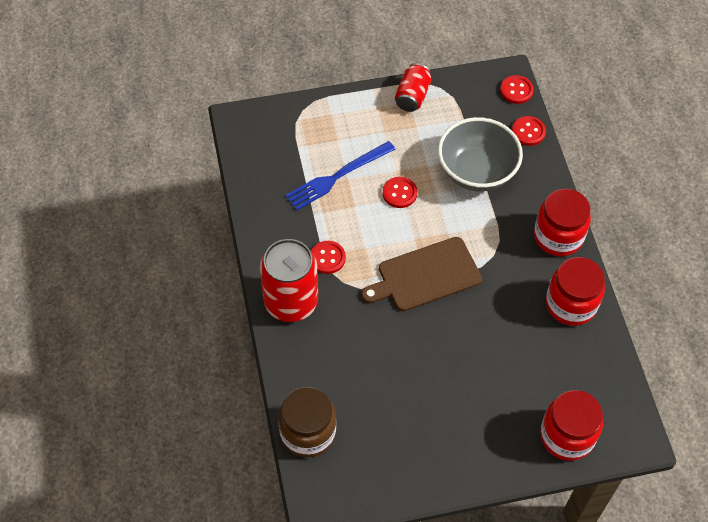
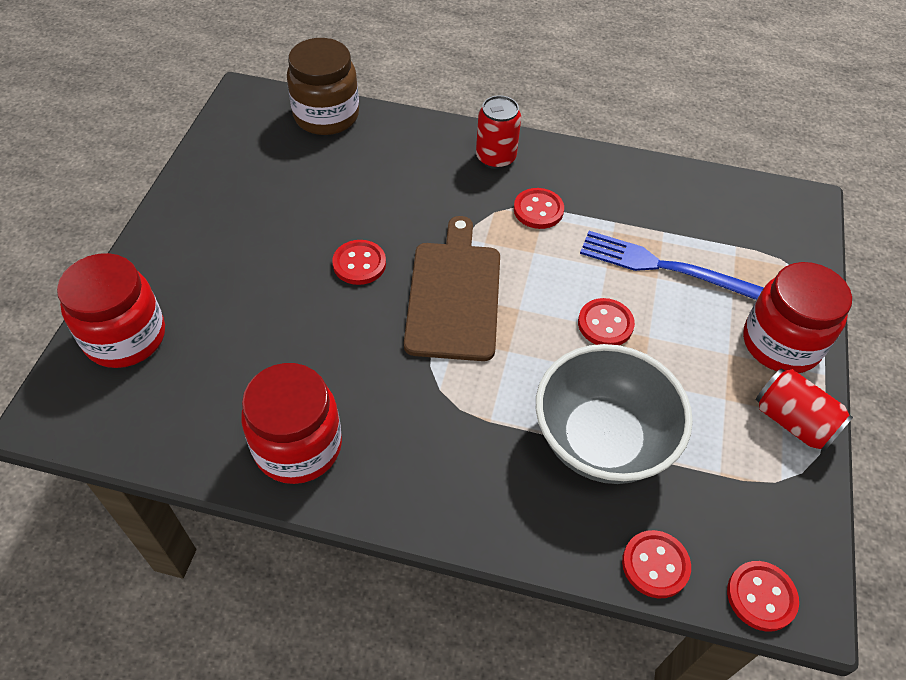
camera: 115 degrees right, 5 degrees down
(291, 302) = (495, 157): red can -> red can, size x0.58
(337, 177) = (665, 267): blue fork -> blue fork turned 60 degrees counterclockwise
(433, 338) = (359, 264): none -> red button
(558, 236) = (421, 494): red jar -> red jar (780, 343)

